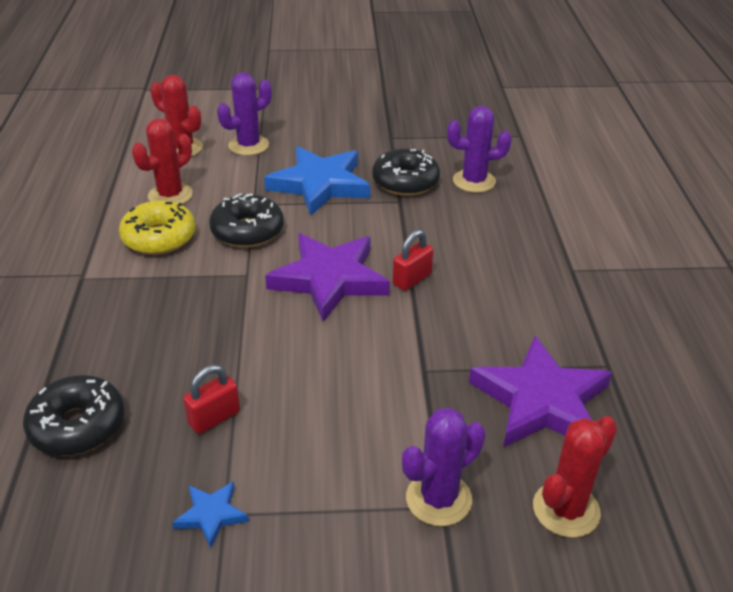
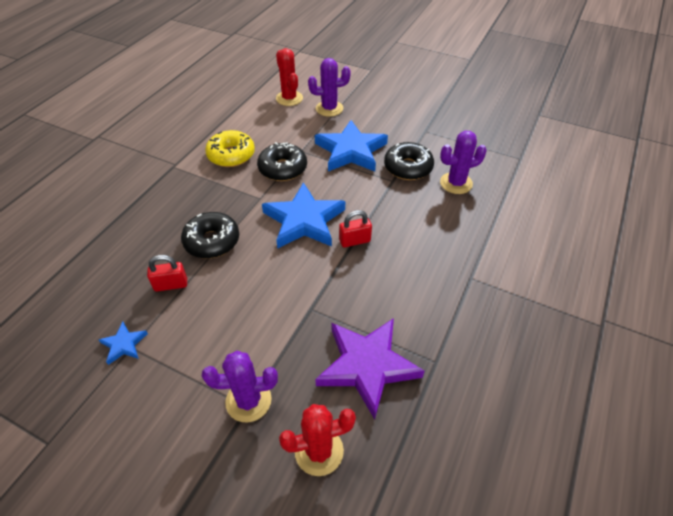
camera: 30 degrees right, 10 degrees up
(78, 426) = (104, 257): black donut -> black donut (212, 241)
(170, 195) = (258, 129): red cactus -> none
(329, 279) = (304, 220): purple star -> blue star
(474, 181) = (456, 183): purple cactus -> purple cactus turned 45 degrees counterclockwise

